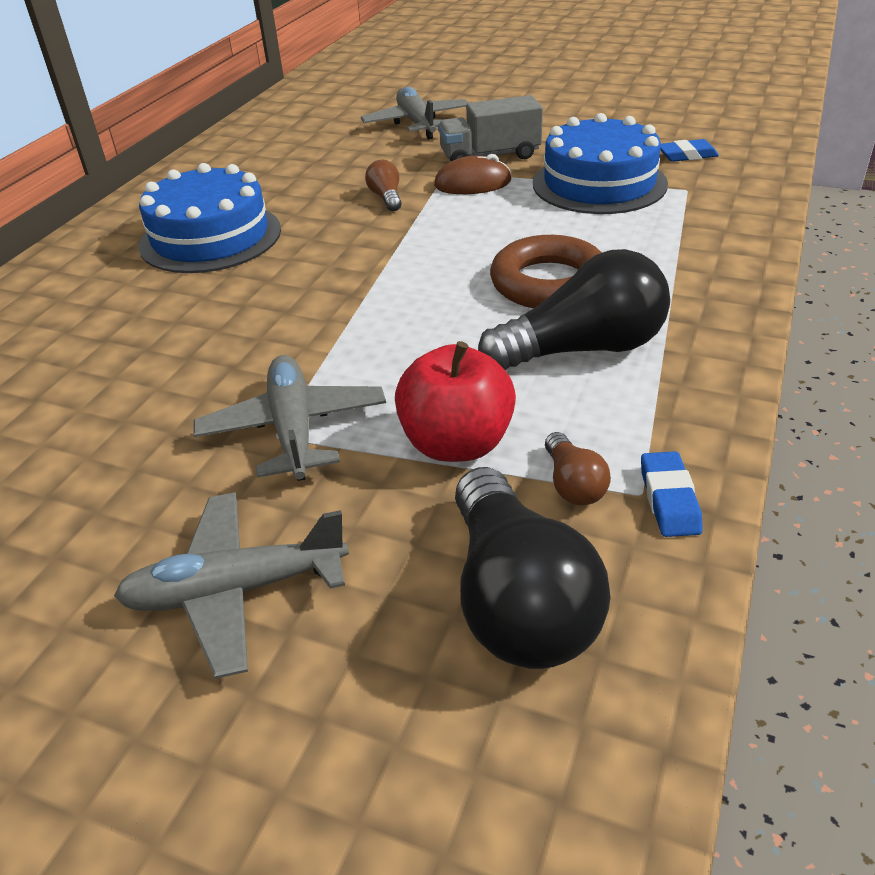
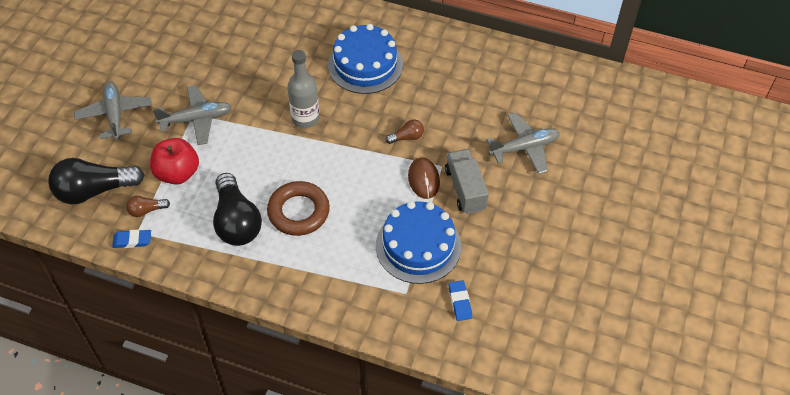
camera: 85 degrees right, 15 degrees up
(324, 288) = (305, 118): none -> grey bottle

